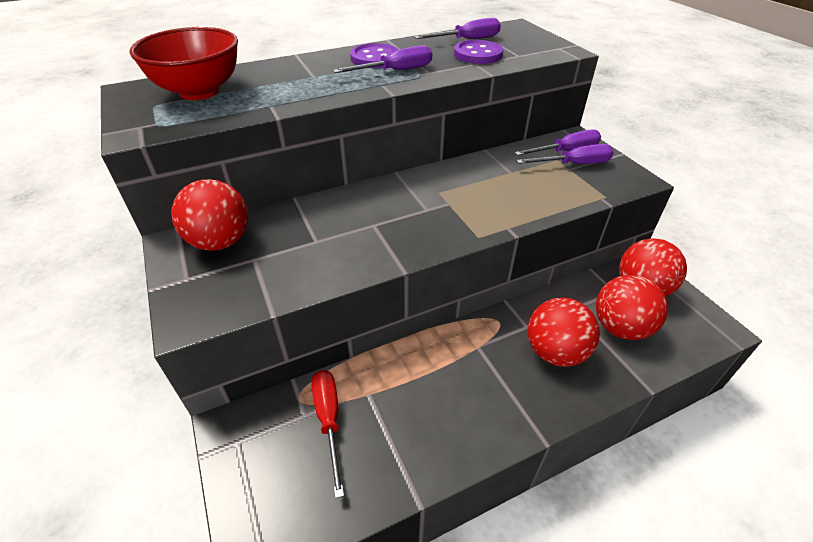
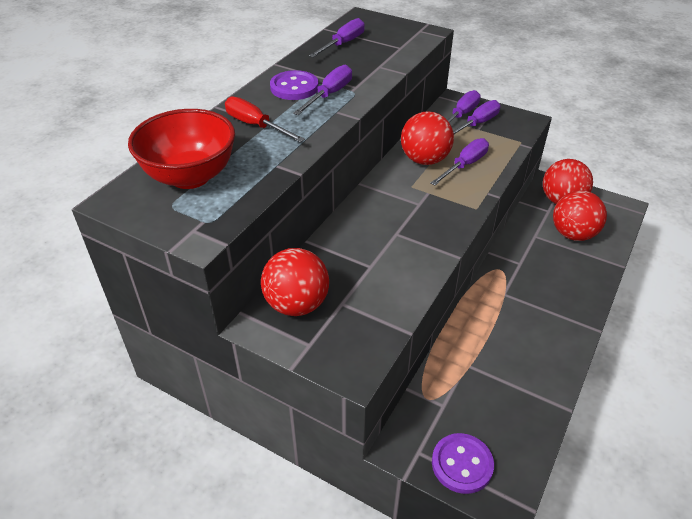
camera: 35 degrees left, 0 degrees up
(329, 420) = (463, 398): red screwdriver -> red screwdriver (255, 125)
(478, 54) = (370, 56): purple button -> purple button (462, 464)
(515, 195) = (465, 165): none -> purple screwdriver
(555, 352) = (552, 271): red ball -> red ball (424, 160)

